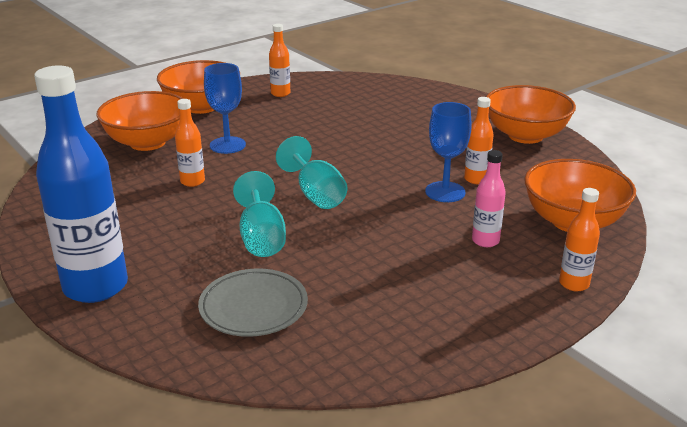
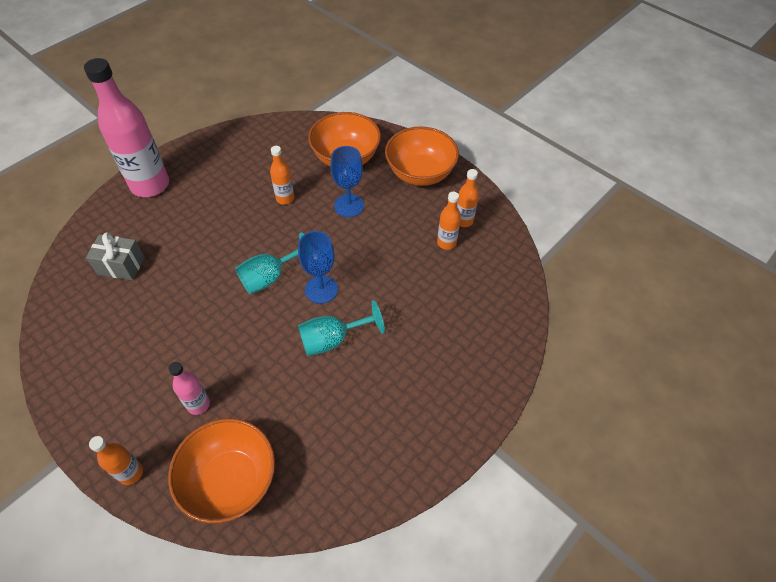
camera: 80 degrees right, 25 degrees up
(96, 287) = (150, 185): blue bottle -> pink bottle
(253, 307) = (121, 266): grey plate -> grey gift
(261, 238) = (205, 254): turquoise goblet -> turquoise goblet (332, 340)
(445, 192) = (280, 370): blue goblet -> blue goblet (321, 289)
(476, 179) = (307, 396): orange bottle -> orange bottle (446, 243)
(525, 135) = (412, 444): orange bowl -> none

